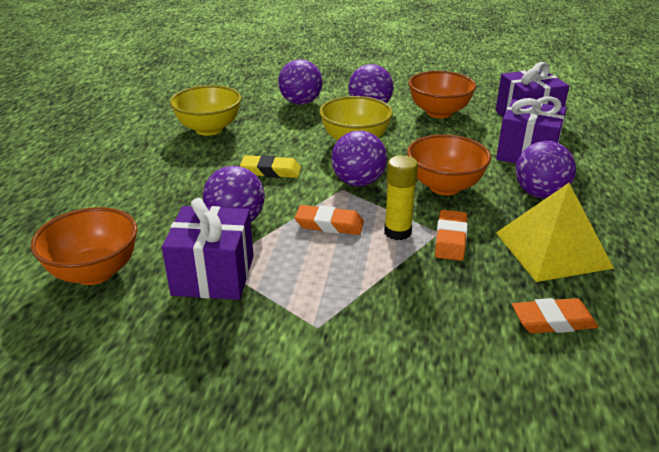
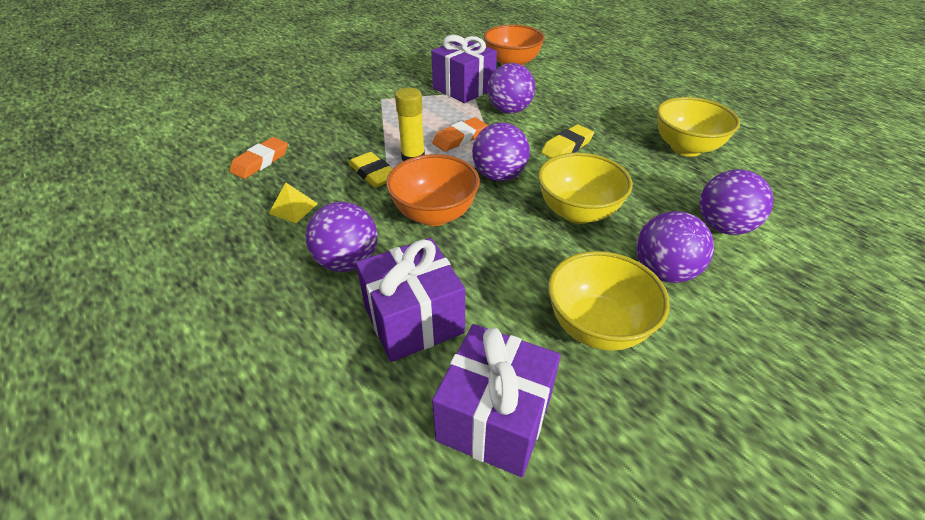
camera: 130 degrees right, 10 degrees up
(439, 112) = (597, 326): orange bowl -> yellow bowl
(450, 239) = (373, 174): orange eraser -> yellow eraser
(552, 250) = (293, 208): yellow pyramid -> yellow pyramid, size x0.44

